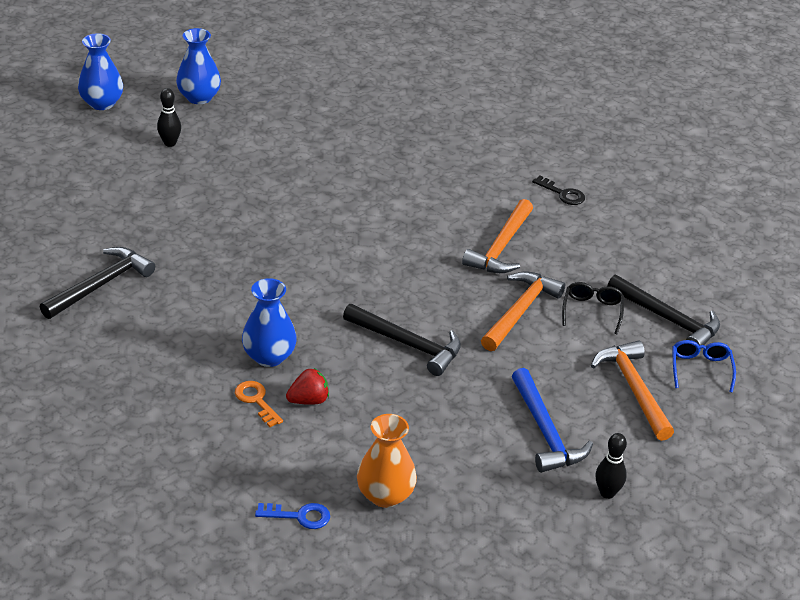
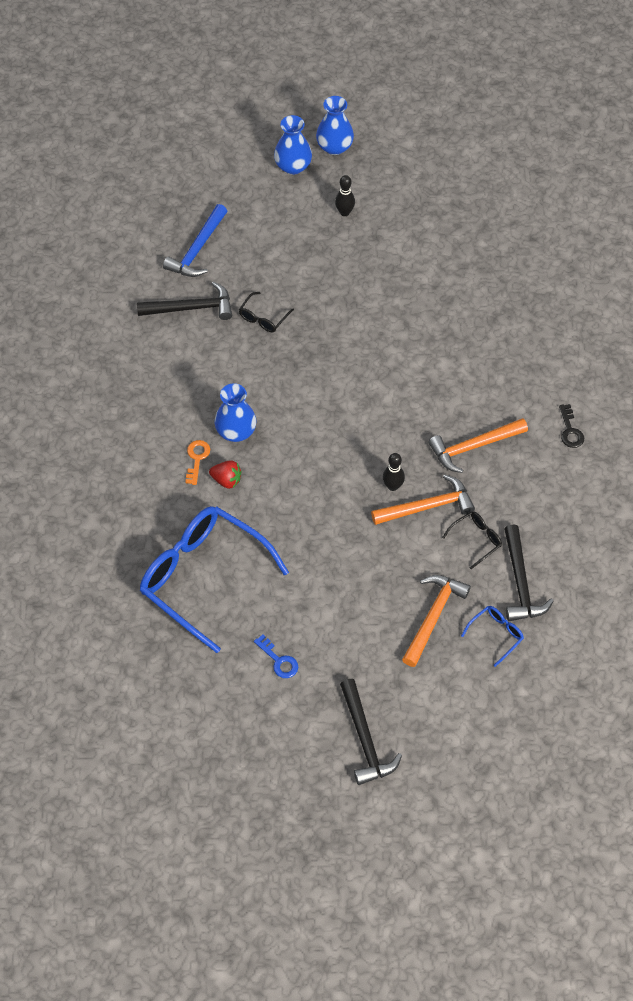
camera: 45 degrees right, 20 degrees up
(186, 256) = (263, 318): none -> black glasses
(199, 97) = (405, 180): blue vase -> blue vase (293, 166)
(299, 516) = (142, 555): blue key -> blue key (278, 660)
(385, 495) = (202, 577): orange vase -> blue glasses
(408, 344) = (328, 481): black hammer -> black hammer (365, 740)
(545, 432) = (342, 605): blue hammer -> blue hammer (197, 249)
(607, 493) = (331, 673): black bowling pin -> black bowling pin (392, 486)

